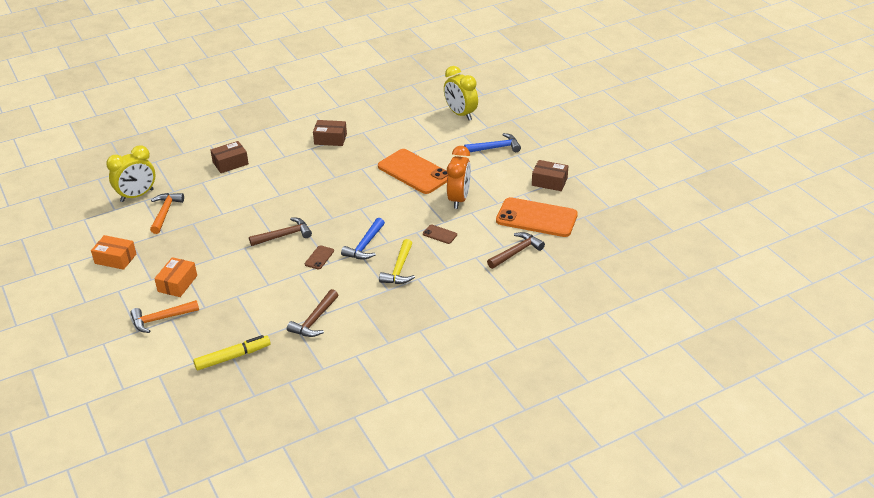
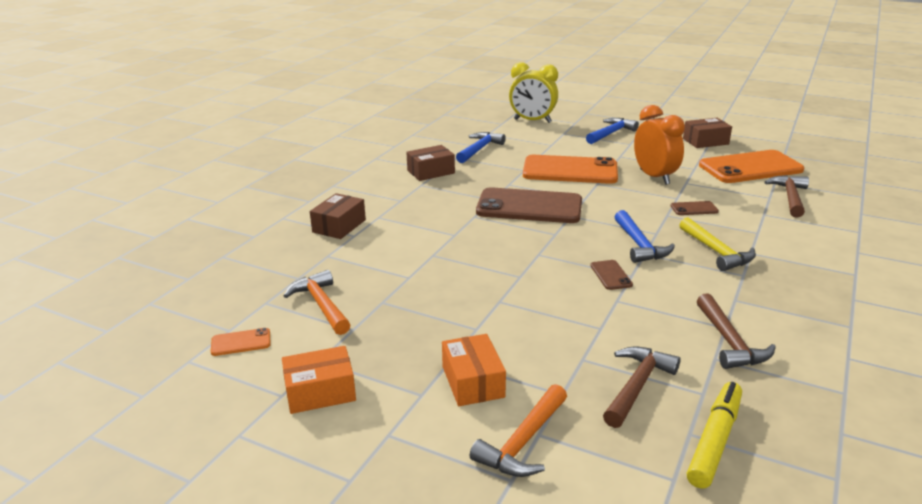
camera: 35 degrees left, 10 degrees down
(112, 218) = (241, 342): none -> orange phone
(137, 196) = (246, 301): yellow clock -> none
(284, 235) = (529, 270): brown hammer -> brown hammer (637, 386)
(347, 191) = (529, 207): none -> brown phone
(386, 130) = (479, 149): none -> blue hammer

